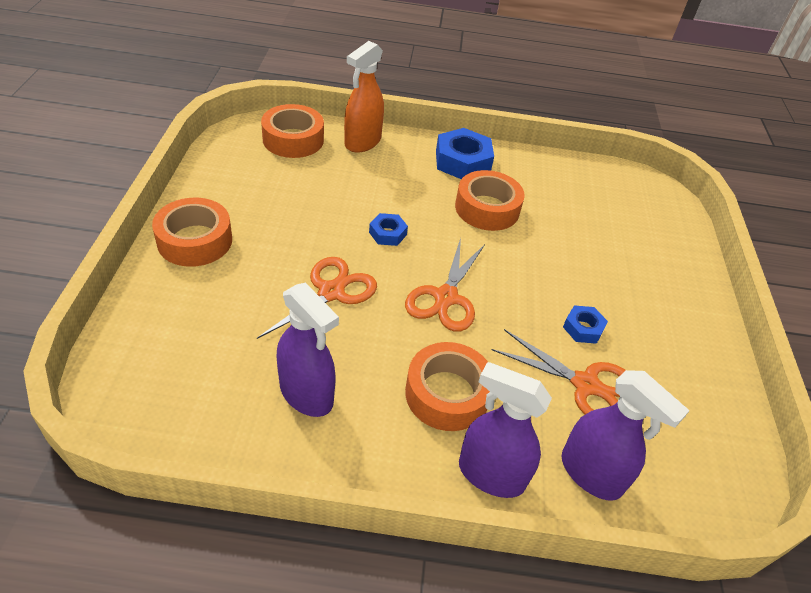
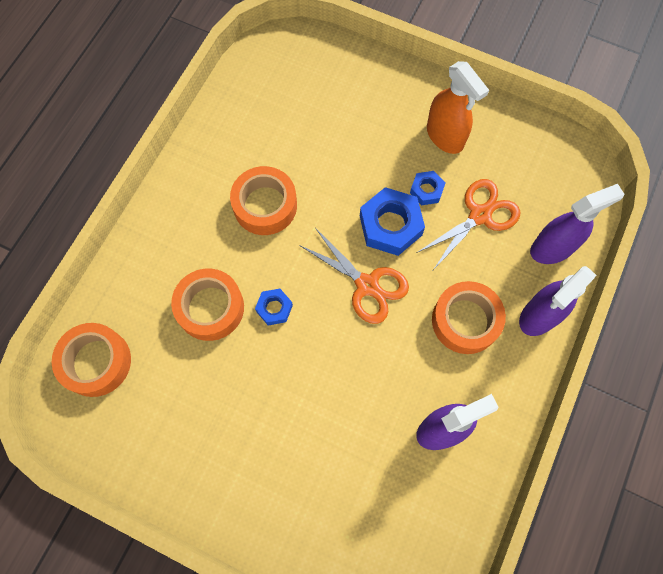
camera: 65 degrees left, 25 degrees up
(195, 241) = (234, 495): orange tape -> orange tape (210, 308)
(331, 292) = (336, 381): orange scissors -> none
(362, 142) = (124, 289): orange spray bottle -> orange spray bottle (445, 136)
(462, 161) = (188, 200): blue nut -> blue nut (390, 225)

